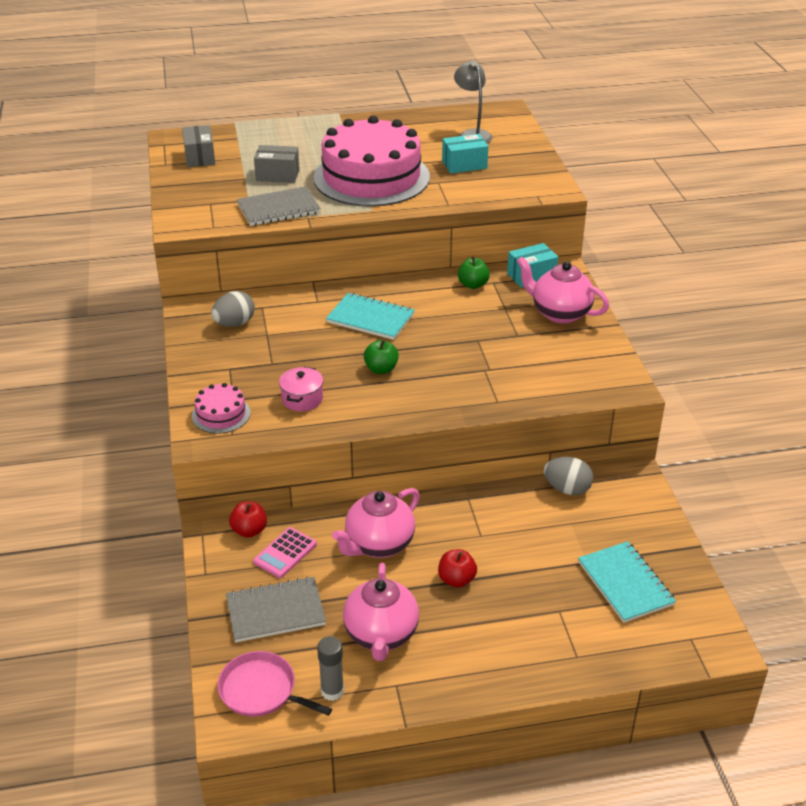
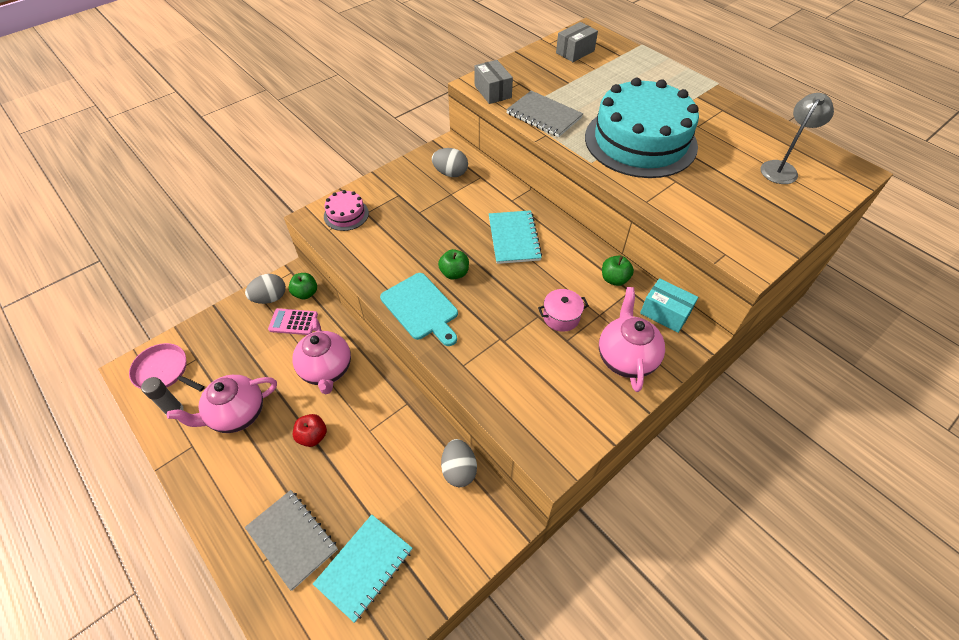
camera: 60 degrees right, 15 degrees up
(228, 563) = (270, 298): none -> grey egg
(249, 530) = (306, 293): red apple -> green apple
(261, 690) = (164, 371): pink pan -> pink pan turned 60 degrees counterclockwise
(275, 611) = (236, 344): grey notebook -> grey notebook (292, 539)
(277, 175) = (590, 95): grey box -> grey box (493, 92)
(302, 399) = (388, 246): pink pot -> pink pot (561, 317)
(371, 177) = (640, 141): pink cake -> turquoise cake
(378, 545) = (326, 370): pink teapot -> pink teapot turned 120 degrees counterclockwise
(407, 404) = (421, 308): none -> turquoise cutting board
(464, 164) = (723, 184): turquoise box -> none

